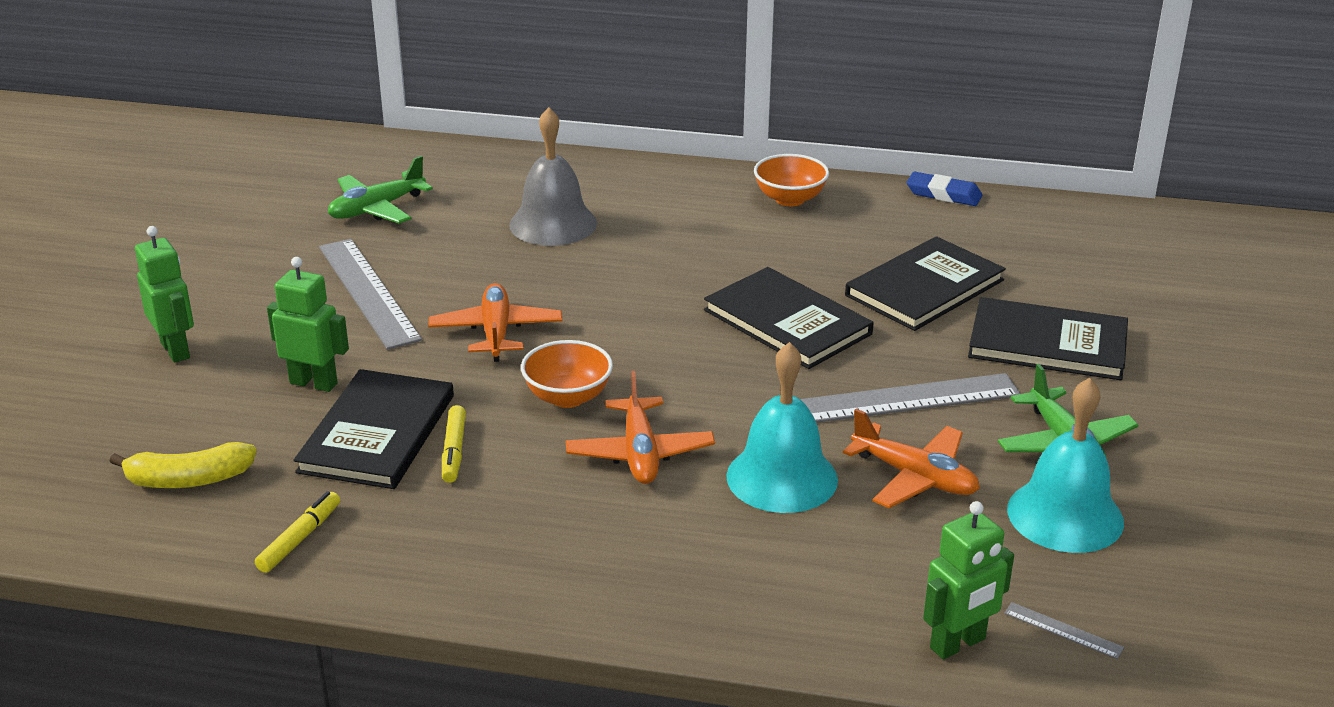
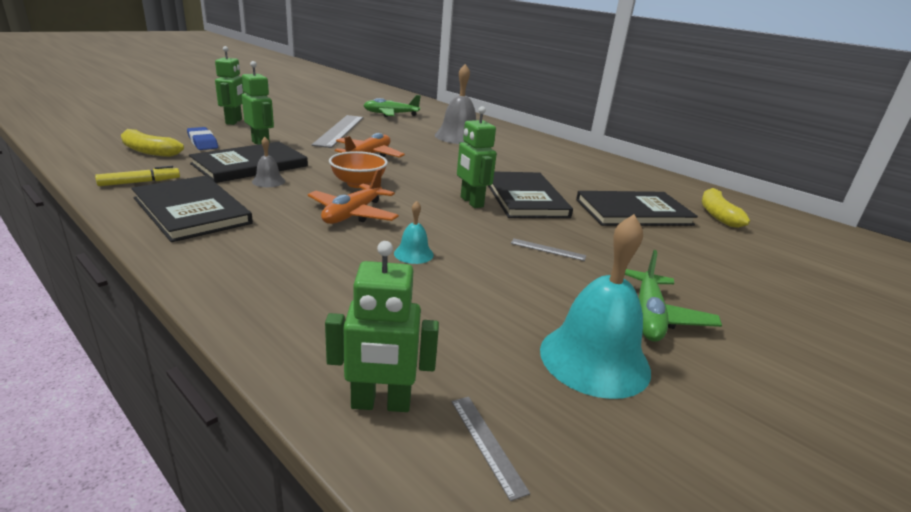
camera: 30 degrees right, 5 degrees down
(454, 451) = (268, 181): yellow marker -> grey bell
(738, 362) = (471, 202): none -> green robot
(782, 477) = (413, 254): turquoise bell -> turquoise bell, size x0.47
(790, 199) = (594, 162): orange bowl -> none
(900, 399) = (548, 249): grey ruler -> grey ruler, size x0.41
(914, 477) = (502, 288): orange plane -> none
(943, 194) = (694, 185): blue eraser -> blue eraser (202, 142)
(1011, 247) = (717, 215): none -> yellow banana
(1047, 343) = (694, 262): black book -> black book (191, 211)

